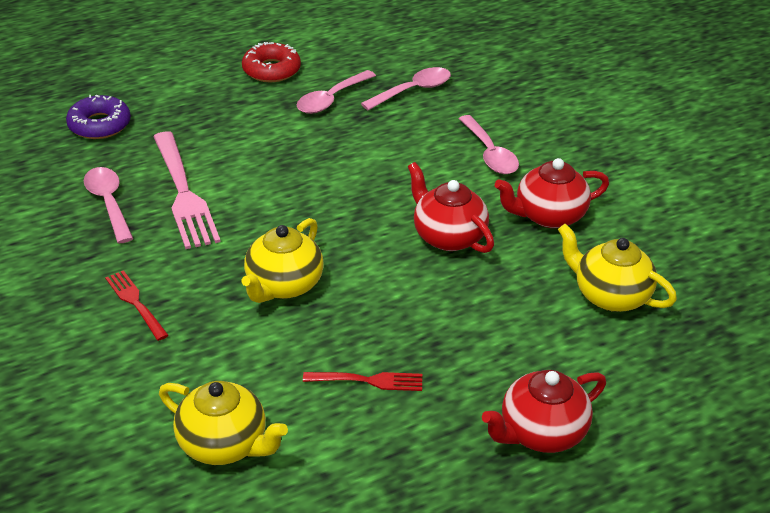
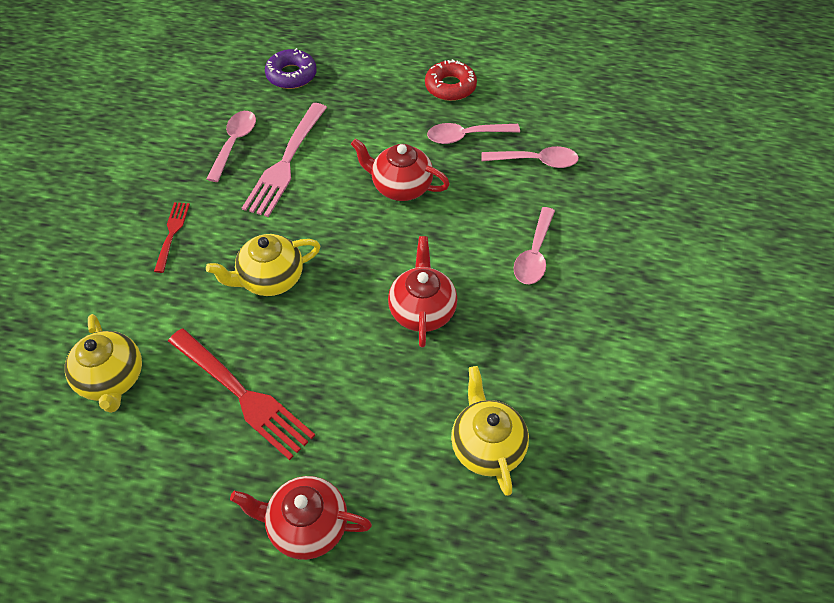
camera: 40 degrees right, 15 degrees up
(367, 381) = (241, 394): red fork -> red fork, size x1.87
(549, 215) = (518, 341): red teapot -> red teapot (401, 186)

